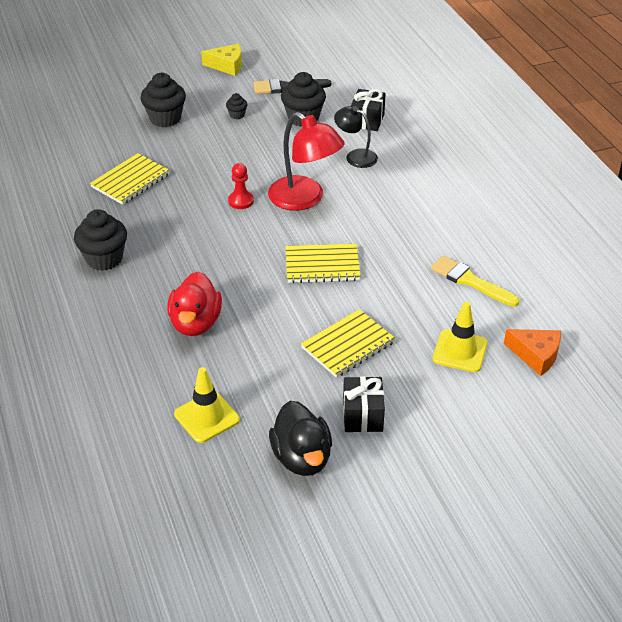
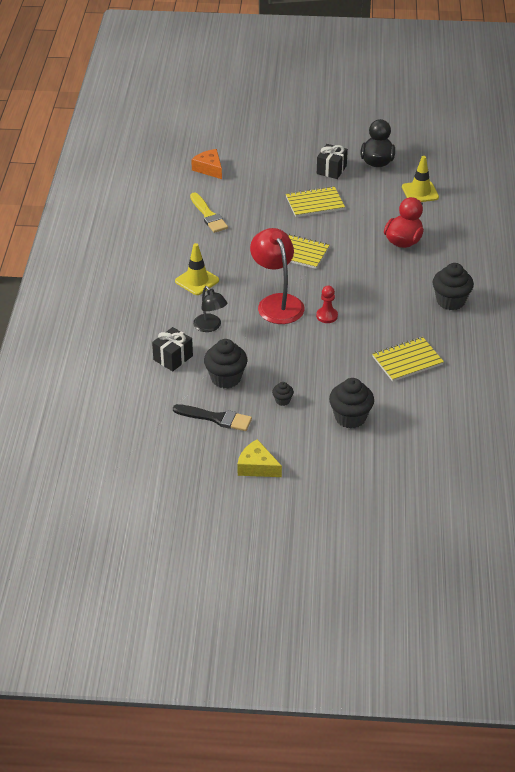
camera: 155 degrees left, 0 degrees up
(460, 351) = (251, 182): yellow traffic cone -> yellow traffic cone (197, 281)

